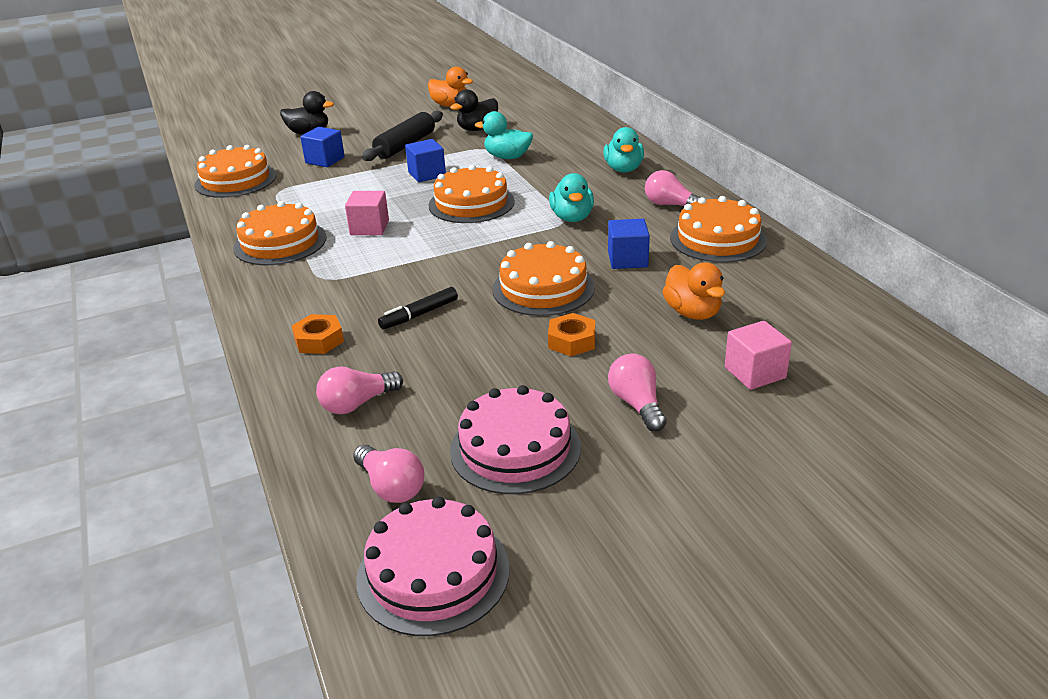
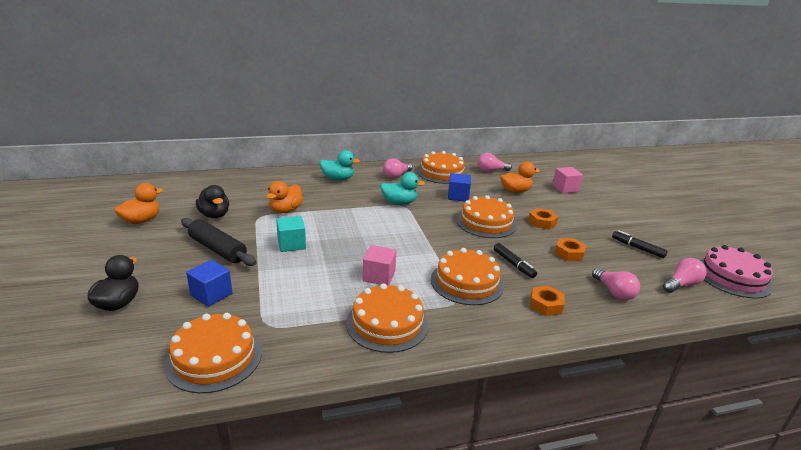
camera: 85 degrees left, 5 degrees down
(427, 174) = (291, 244): blue cube -> turquoise cube
(467, 366) = (569, 253): none -> orange nut
(471, 203) = (359, 232): orange cake -> orange cake (467, 282)
(507, 157) = (285, 210): turquoise duck -> orange duck
(515, 448) = (637, 248): pink cake -> black marker
(637, 404) = (594, 215): pink light bulb -> pink light bulb (491, 171)

